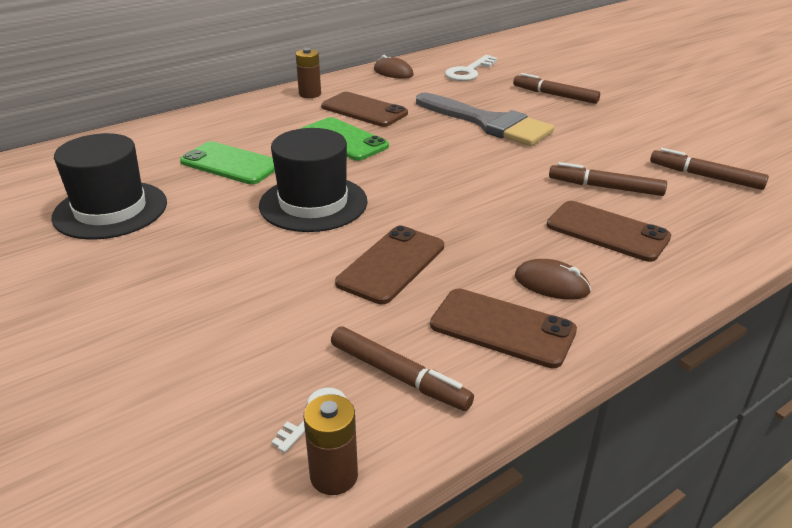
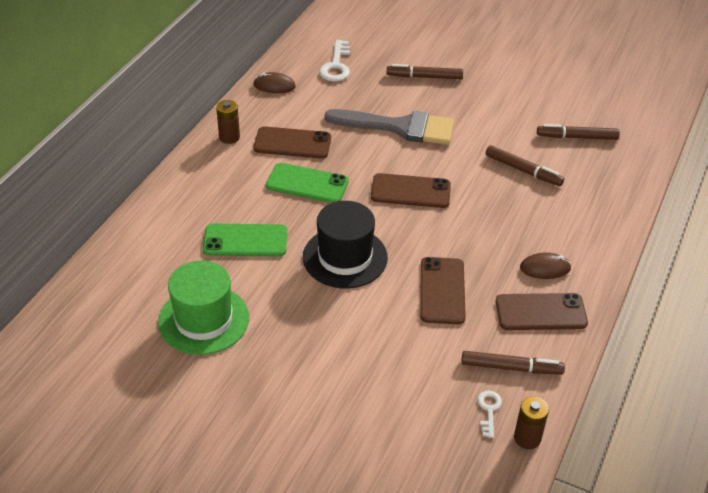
camera: 30 degrees left, 10 degrees up
(110, 210) = (204, 320): black hat -> green hat
(605, 187) = (523, 170): brown marker -> brown marker turned 135 degrees counterclockwise
(607, 231) = (549, 212): brown phone -> brown phone (410, 191)

